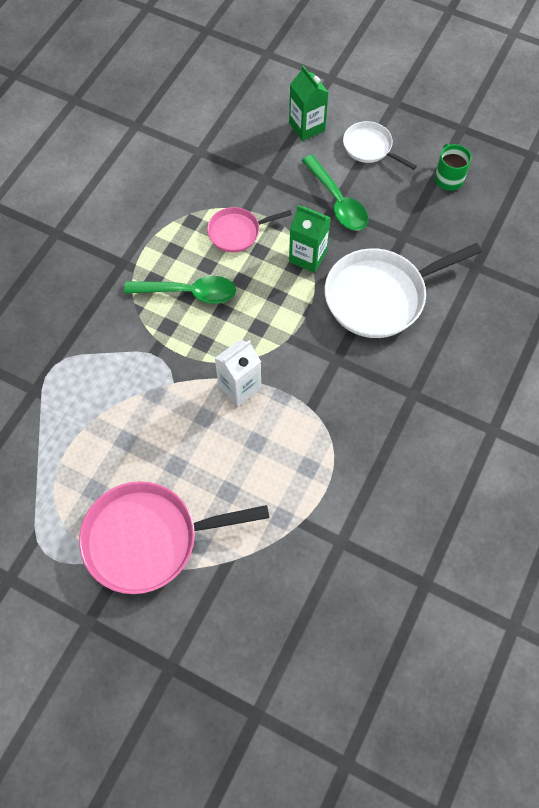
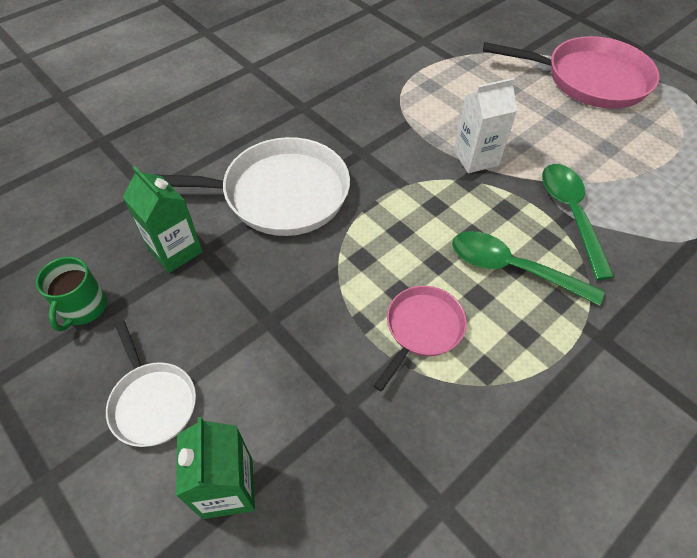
camera: 160 degrees left, 10 degrees down
(237, 232) = (422, 329): pink pan -> pink pan turned 60 degrees counterclockwise
(308, 256) = (339, 264): green carton -> green carton (175, 251)
(337, 201) = (258, 326): green spoon -> green spoon (570, 214)

